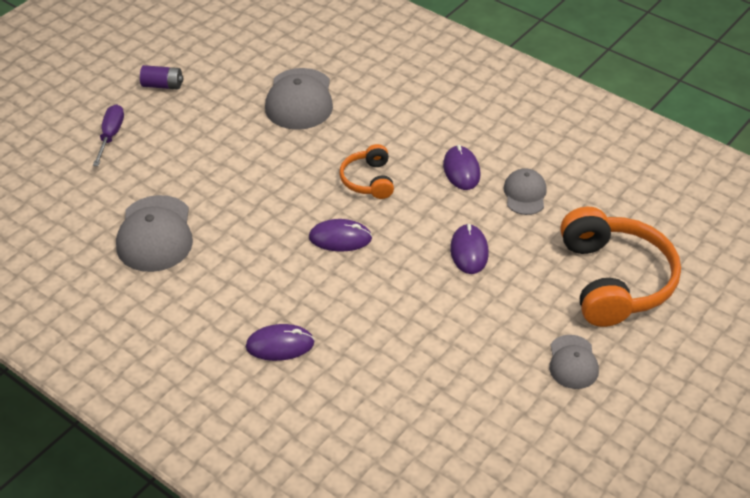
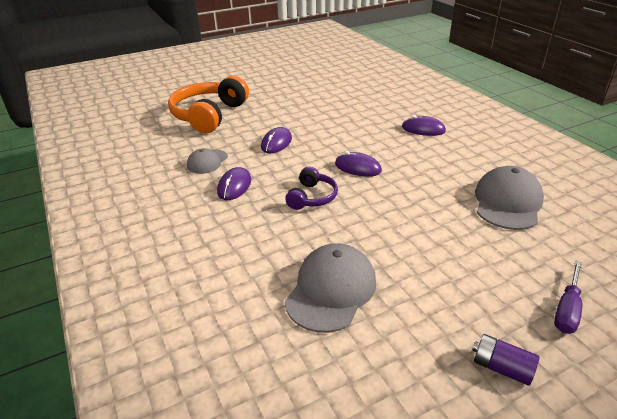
camera: 155 degrees left, 10 degrees down
(368, 180) = (312, 197): orange headphones -> purple headphones
(573, 362) = (268, 96): grey cap -> none

